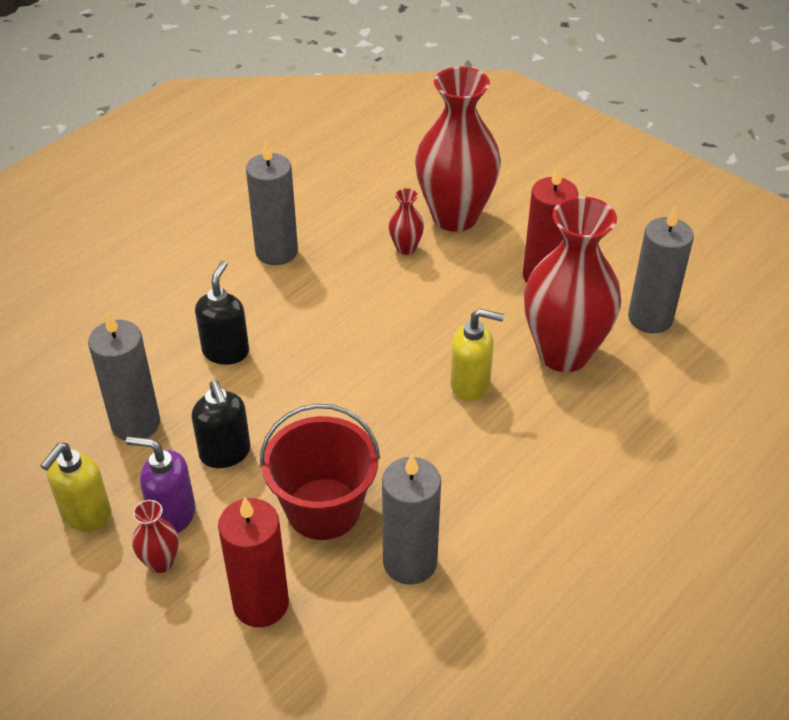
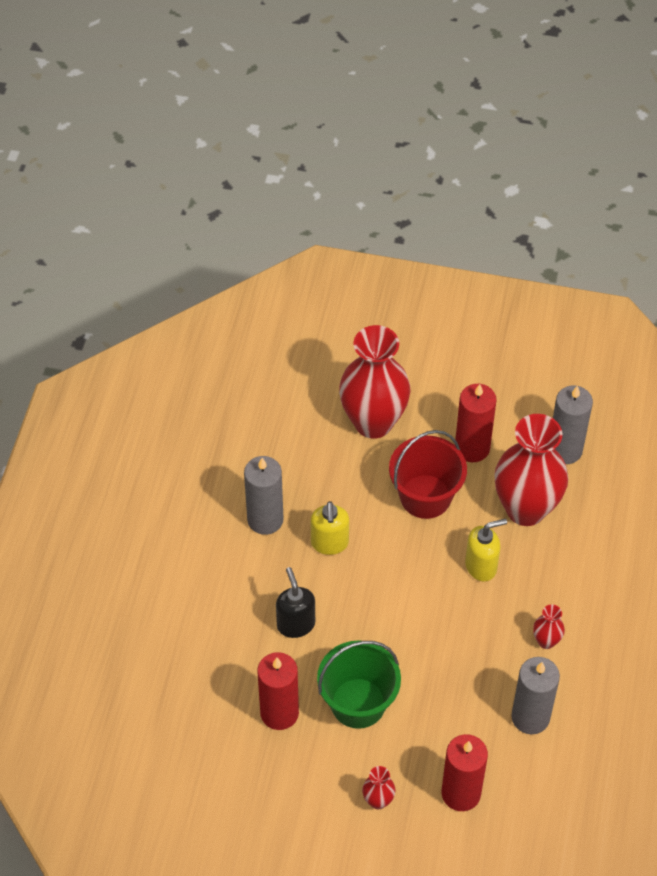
camera: 30 degrees left, 10 degrees up
(86, 515) = (303, 795): yellow soap dispenser -> yellow soap dispenser (329, 543)
(135, 423) = (279, 713): grey candle -> red candle
(172, 515) = (359, 765): purple soap dispenser -> none
(225, 453) = (358, 703): black soap dispenser -> green bucket
(323, 509) = (451, 709): red bucket -> red bucket (425, 496)
(406, 248) = (357, 469): red vase -> red vase (546, 641)

